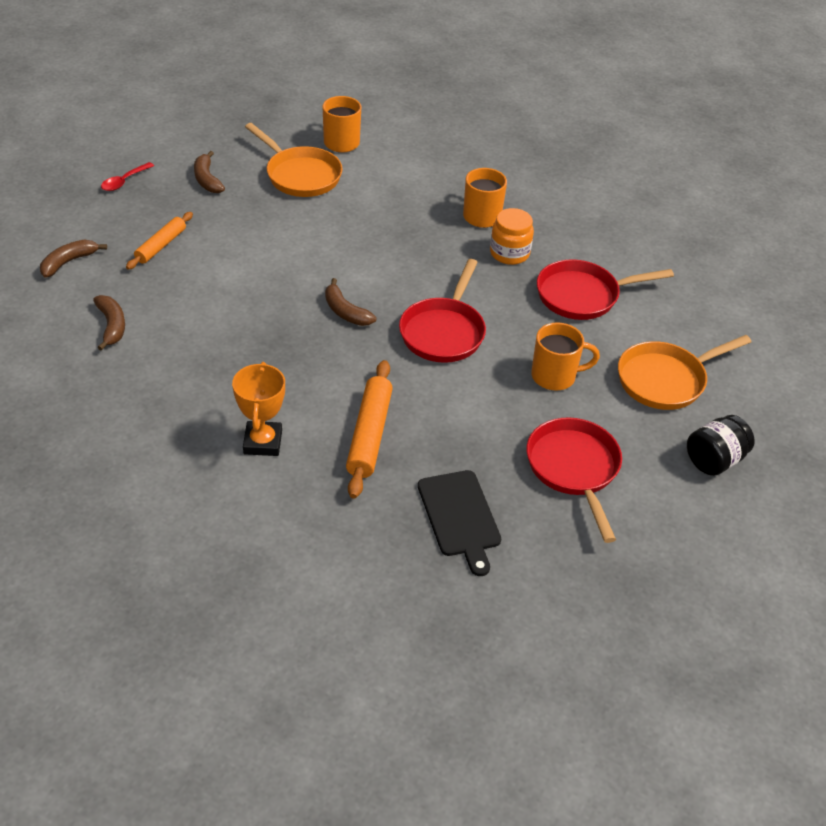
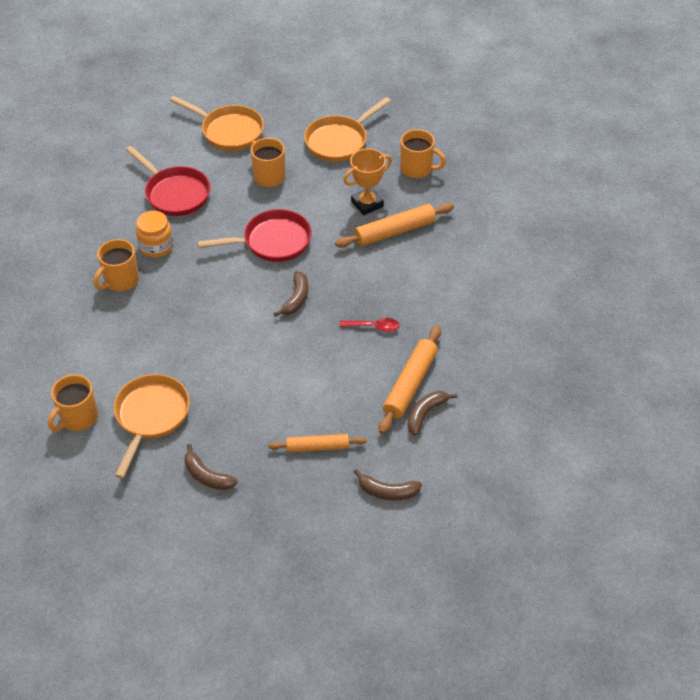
camera: 120 degrees left, 5 degrees up
(124, 181) = (257, 533): red spoon -> red spoon (374, 327)
(155, 334) = (410, 384): none -> orange rolling pin
(207, 179) = (207, 476): brown banana -> brown banana turned 90 degrees clockwise
(263, 442) = (446, 273): orange trophy -> orange trophy (367, 204)
(460, 517) = (417, 169): black cutting board -> orange mug
(574, 469) = (339, 141): red pan -> orange pan
(714, 460) = (281, 94): black jar -> none

